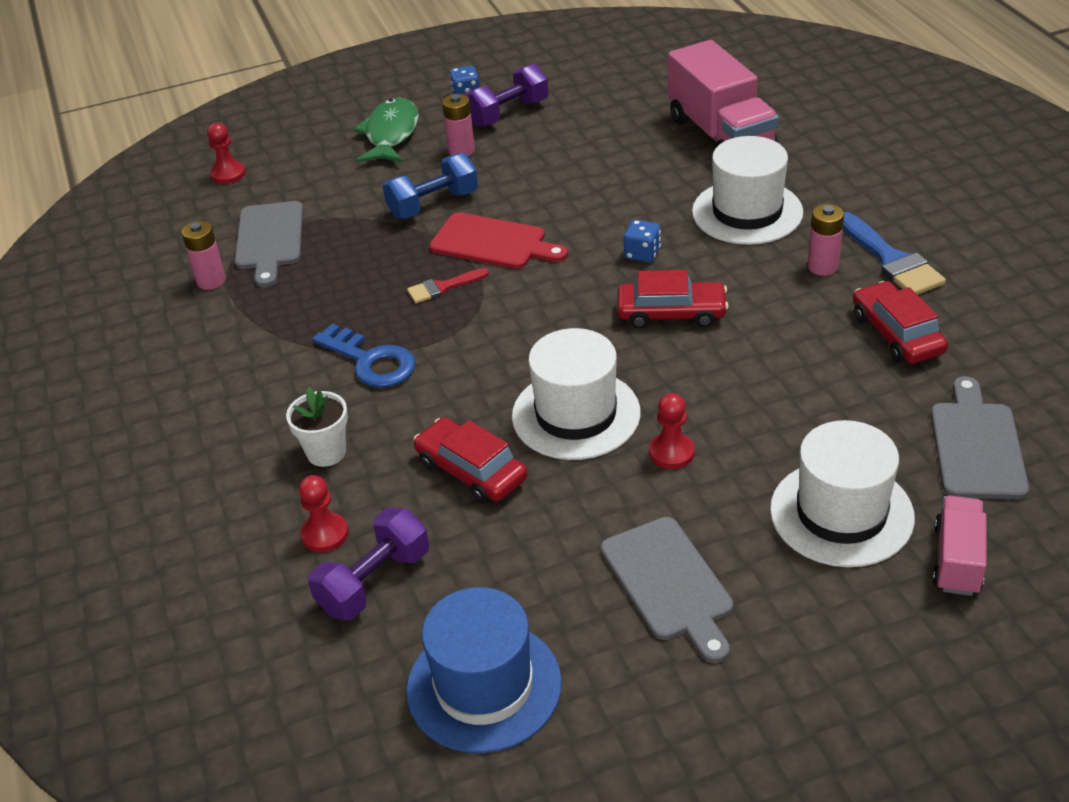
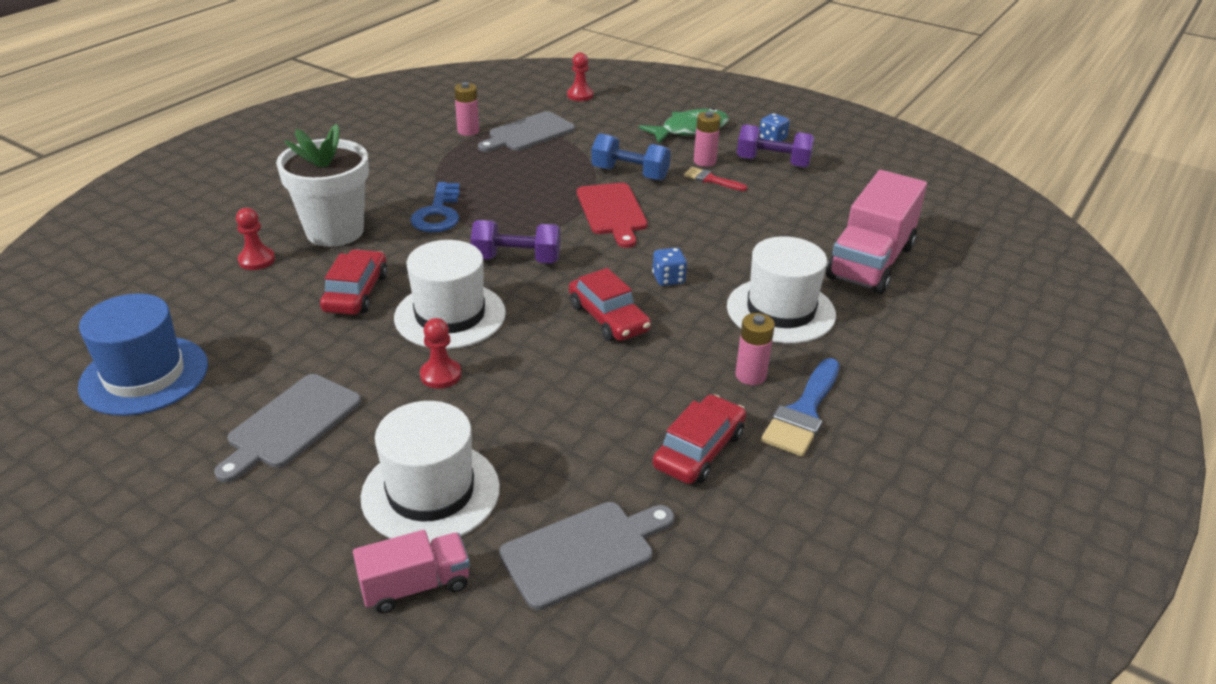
camera: 50 degrees right, 5 degrees down
(326, 452) = (335, 231): white flower pot -> white flower pot, size x1.89
(374, 582) = (222, 295): purple dumbbell -> purple dumbbell (516, 259)
(443, 287) = (542, 211): red brush -> red brush (711, 180)

